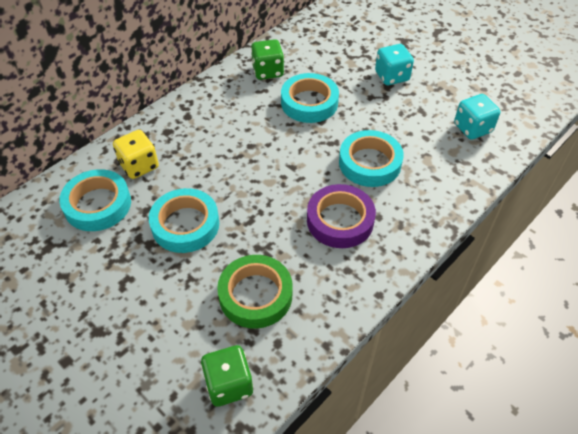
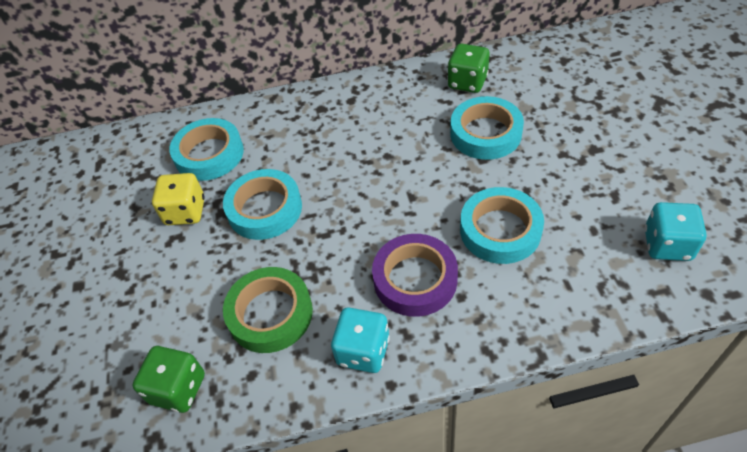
camera: 40 degrees right, 0 degrees up
(139, 166) = (270, 132): yellow dice -> yellow dice (185, 212)
(392, 76) = (609, 139): turquoise dice -> turquoise dice (363, 351)

